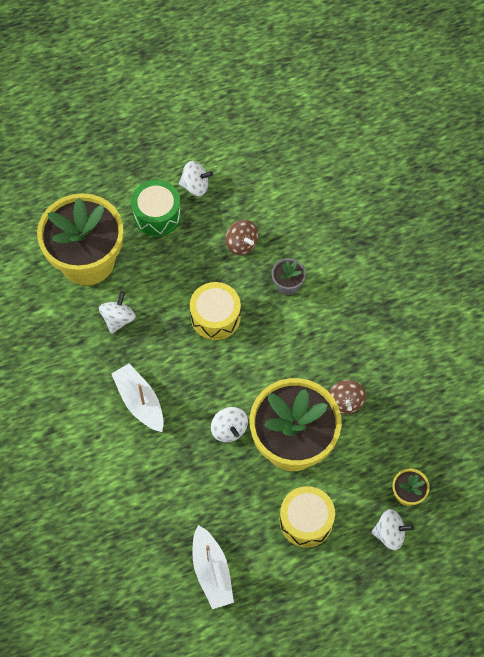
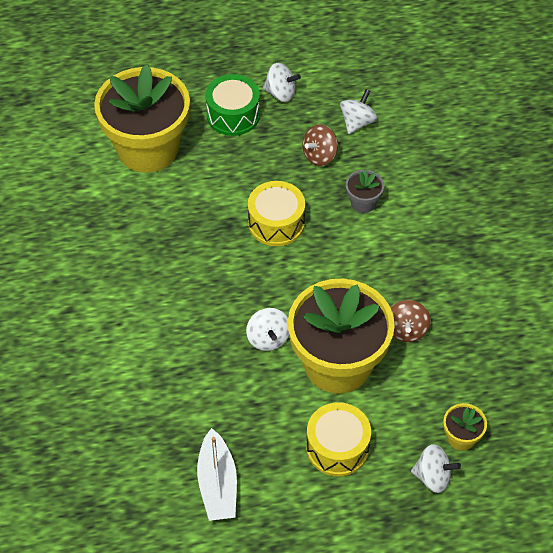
camera: 10 degrees right, 10 degrees down
(118, 319) = (168, 210): white spinning top -> white spinning top (357, 122)
(140, 402) = (174, 295): white boat -> none
(241, 244) = (319, 155): brown spinning top -> brown spinning top turned 75 degrees clockwise

